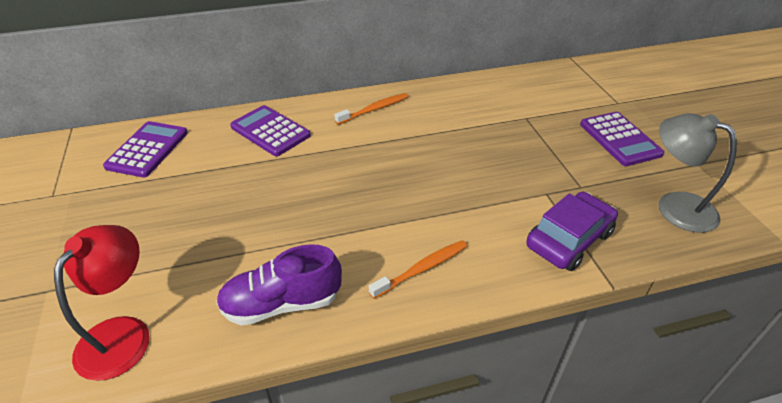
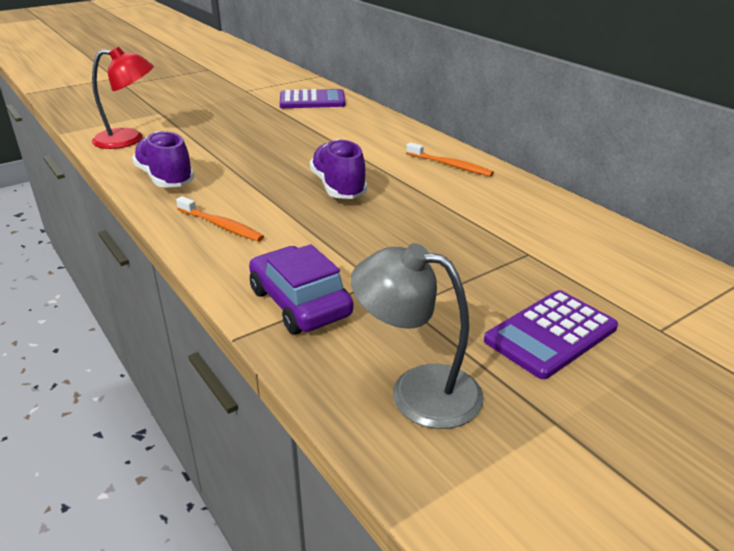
camera: 70 degrees right, 10 degrees down
(270, 131) = (371, 131): purple calculator -> none
(380, 178) = (338, 187): none -> purple shoe
(569, 239) = (300, 303): purple car -> purple car turned 150 degrees counterclockwise
(674, 206) = (417, 391): grey lamp -> grey lamp turned 90 degrees counterclockwise

